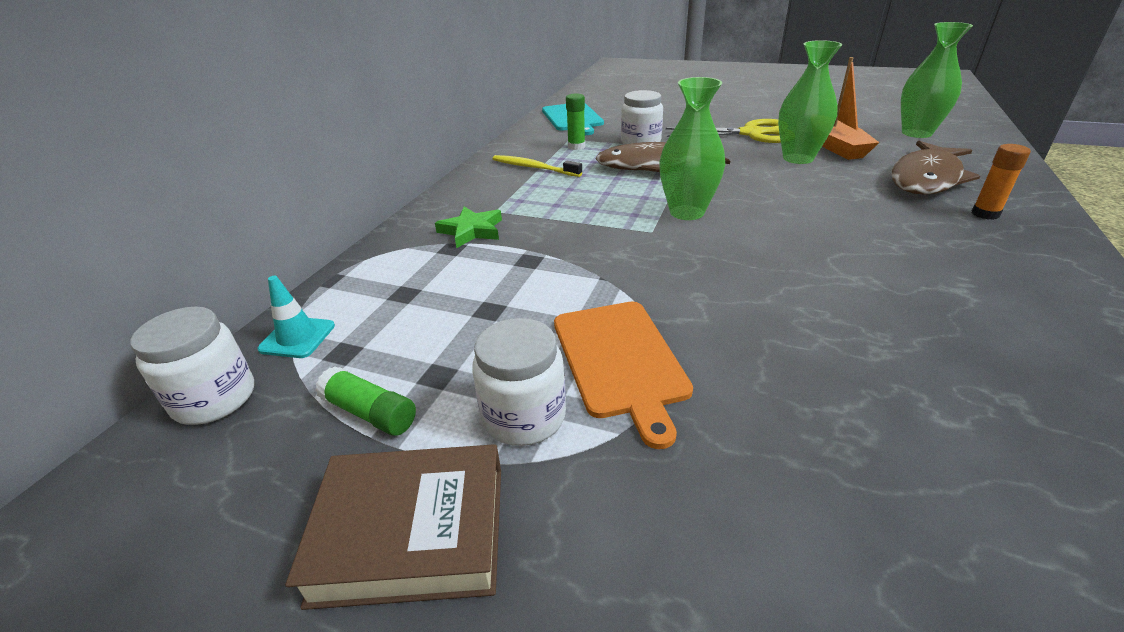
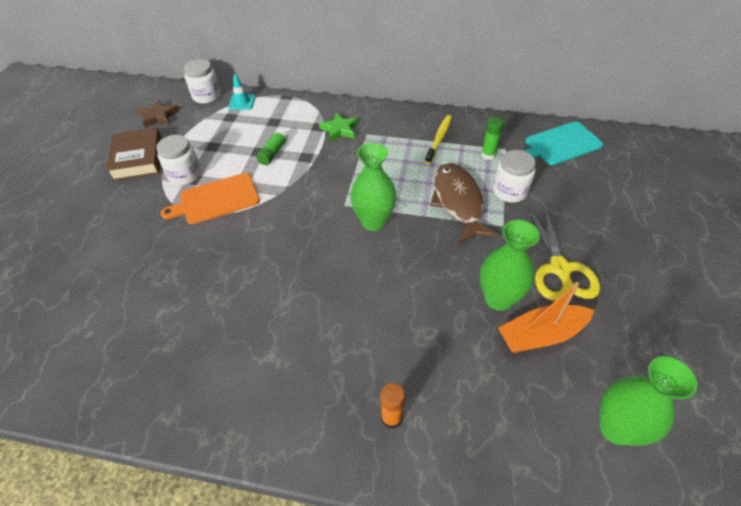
camera: 80 degrees right, 15 degrees up
(223, 500) = (159, 116): none -> brown star
(370, 413) = (193, 135): green glue stick -> green glue stick (273, 152)
(926, 178) = (468, 395): brown fish -> none

